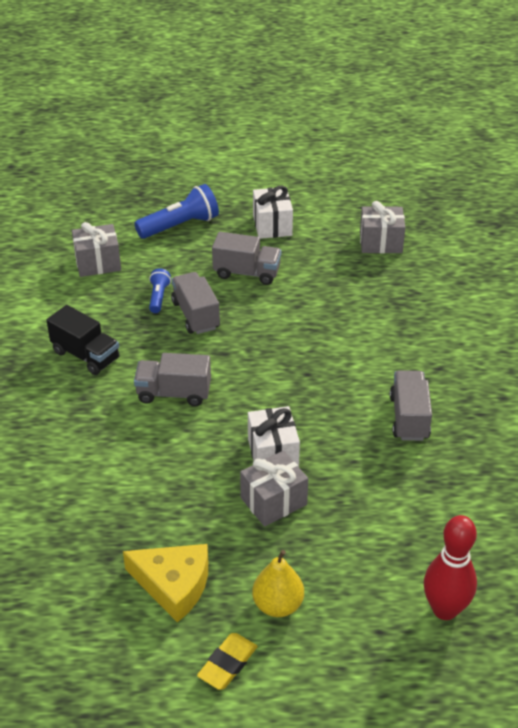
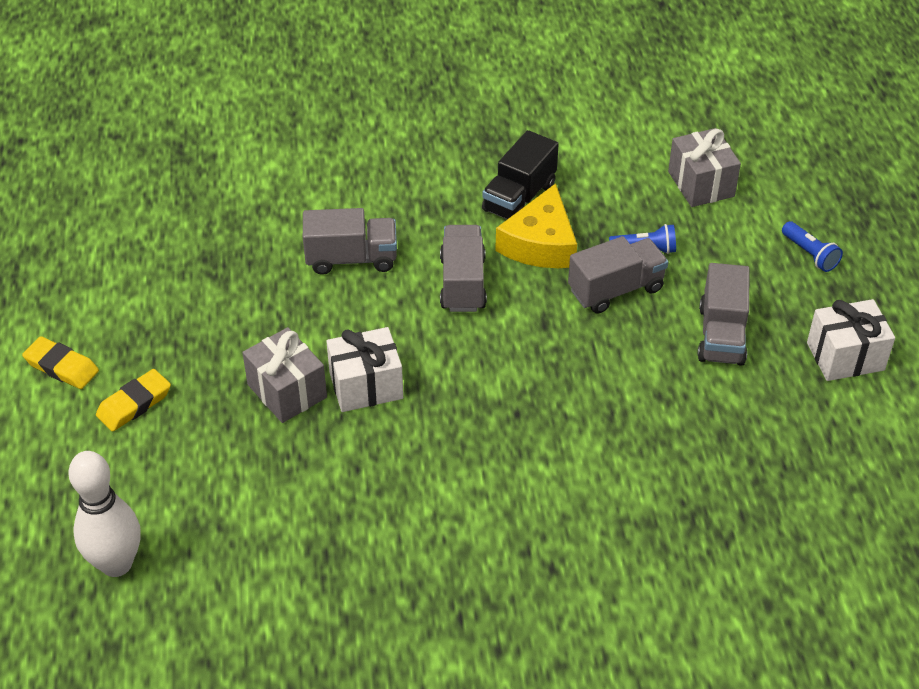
camera: 85 degrees right, 5 degrees up
(174, 585) = (166, 314): yellow cheese -> yellow cheese (540, 243)
(180, 226) = (810, 254): blue flashlight -> blue flashlight, size x0.55
(278, 605) = (134, 404): yellow pear -> yellow eraser
(381, 242) = (844, 494): grey gift -> none
(409, 417) = (443, 530): grey truck -> grey truck (351, 258)
(445, 609) = (116, 564): red bowling pin -> white bowling pin

